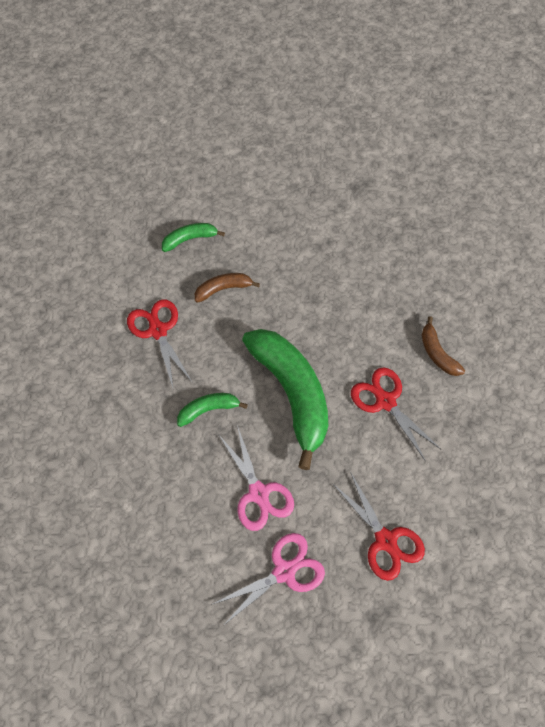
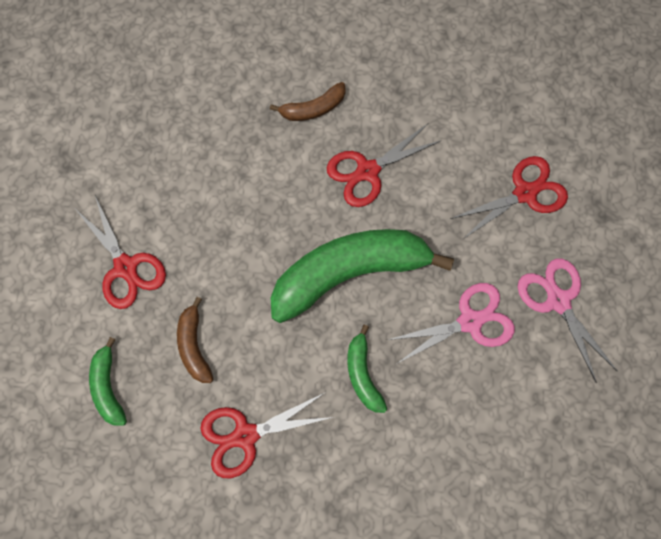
camera: 85 degrees left, 10 degrees up
(279, 236) = (126, 267): none -> red scissors

